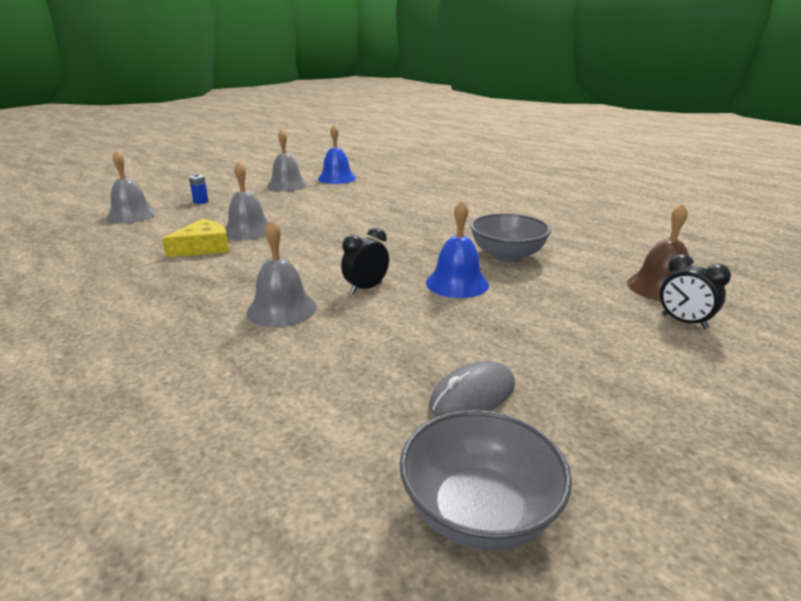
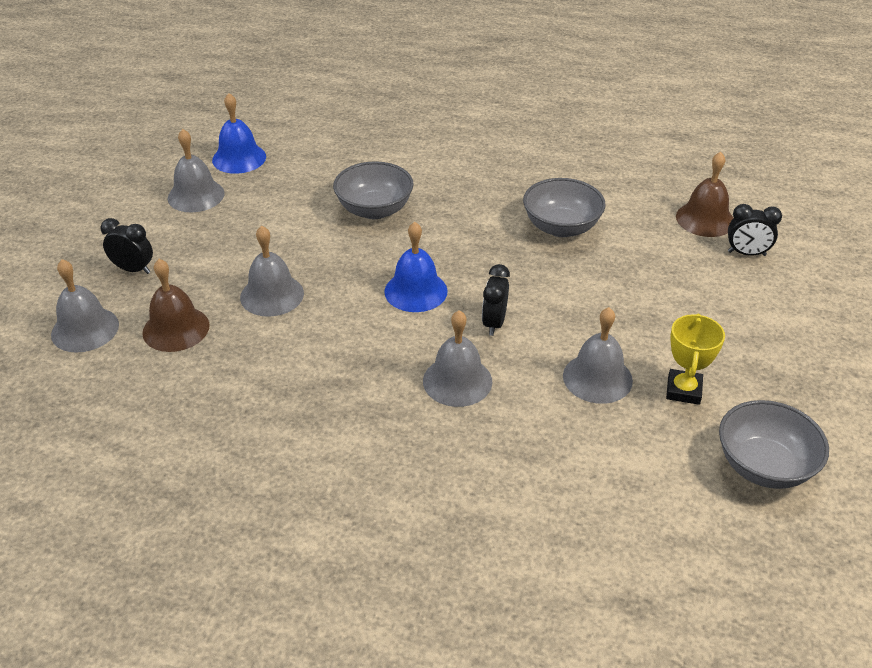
camera: 35 degrees left, 15 degrees up
(171, 228) = (176, 329): none -> brown bell
(201, 201) = (133, 269): blue battery -> black clock
(203, 247) = (264, 341): yellow cheese -> none
(379, 214) = (374, 210): none -> grey bowl
(398, 352) = (597, 378): none -> grey bell
(457, 283) = (558, 282): blue bell -> blue bell (416, 291)
(472, 395) = (683, 390): grey mouse -> yellow trophy

